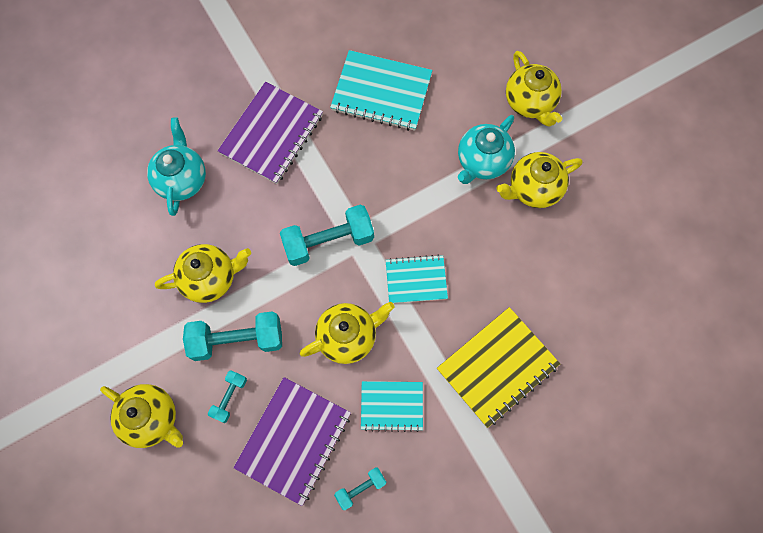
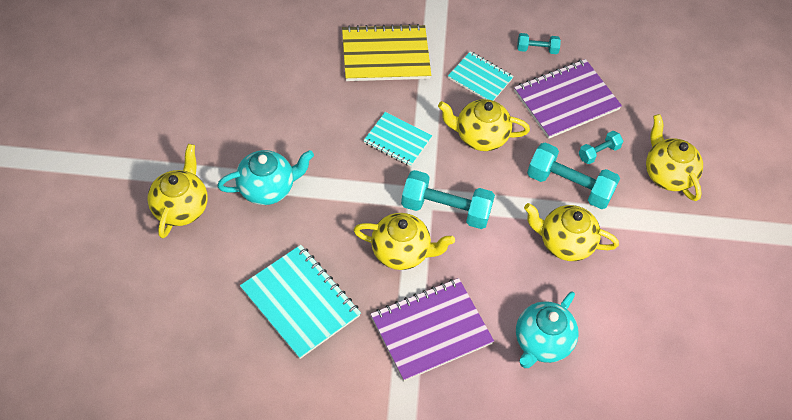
camera: 150 degrees left, 15 degrees down
(533, 188) = (247, 143): yellow teapot -> yellow teapot (401, 252)

